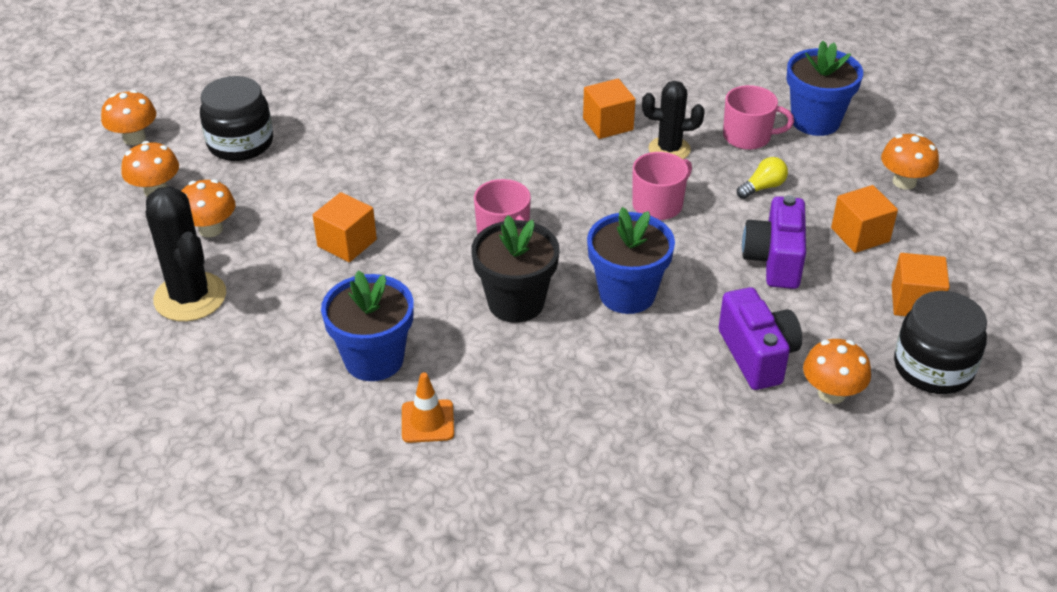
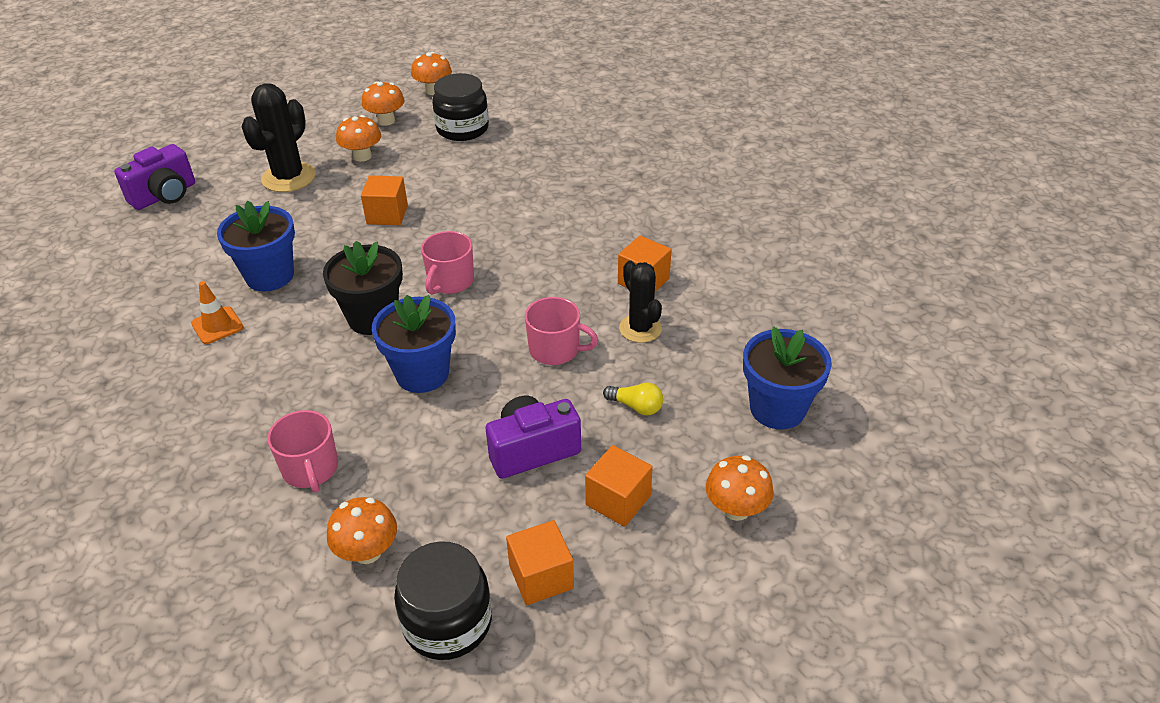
camera: 60 degrees right, 0 degrees up
(748, 137) = (706, 371): pink mug -> pink mug (310, 469)
(757, 355) = (391, 482): purple camera -> purple camera (165, 195)

